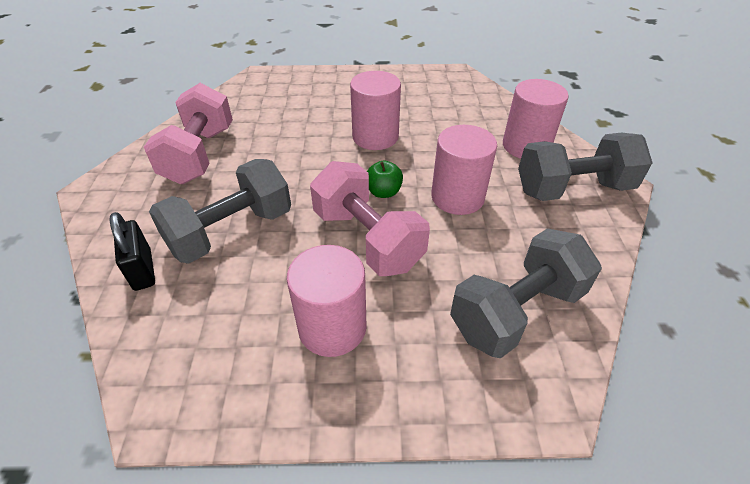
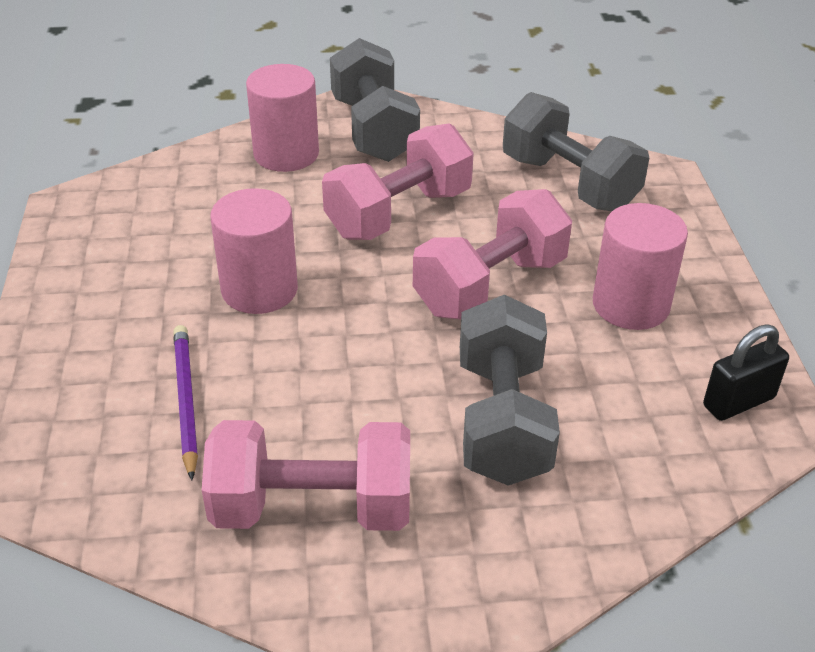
camera: 95 degrees left, 5 degrees down
(142, 270) = (600, 502): black padlock -> black padlock (738, 402)
(231, 231) = (502, 420): grey dumbbell -> grey dumbbell turned 45 degrees clockwise
(289, 116) = (186, 401): none -> purple pencil
(383, 192) = (396, 276): green apple -> none
(457, 197) = (399, 213): pink cylinder -> pink dumbbell

